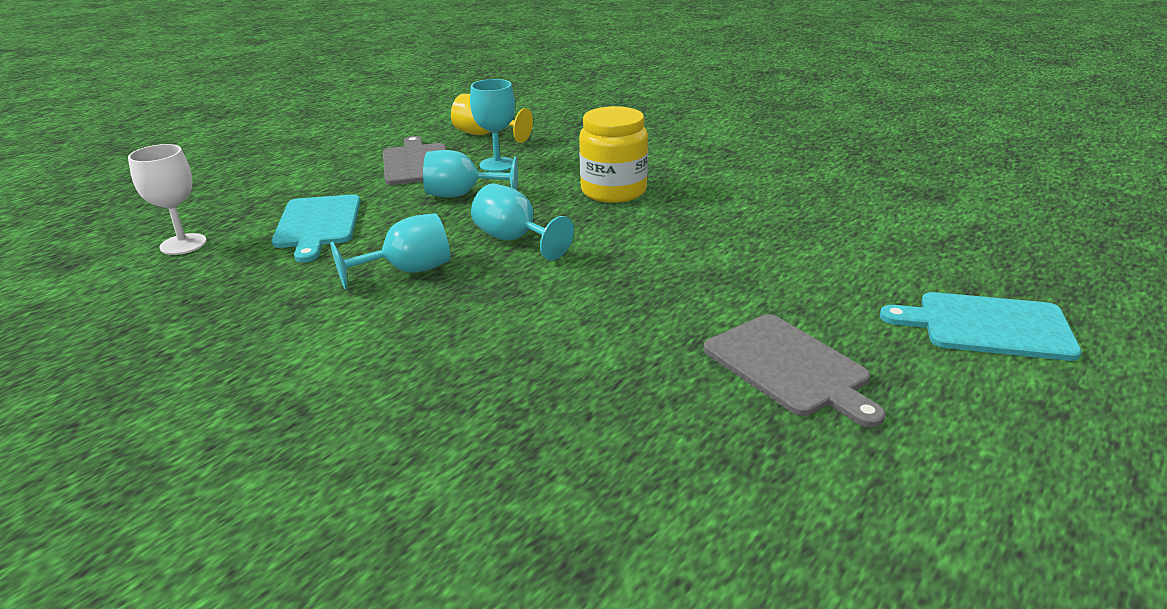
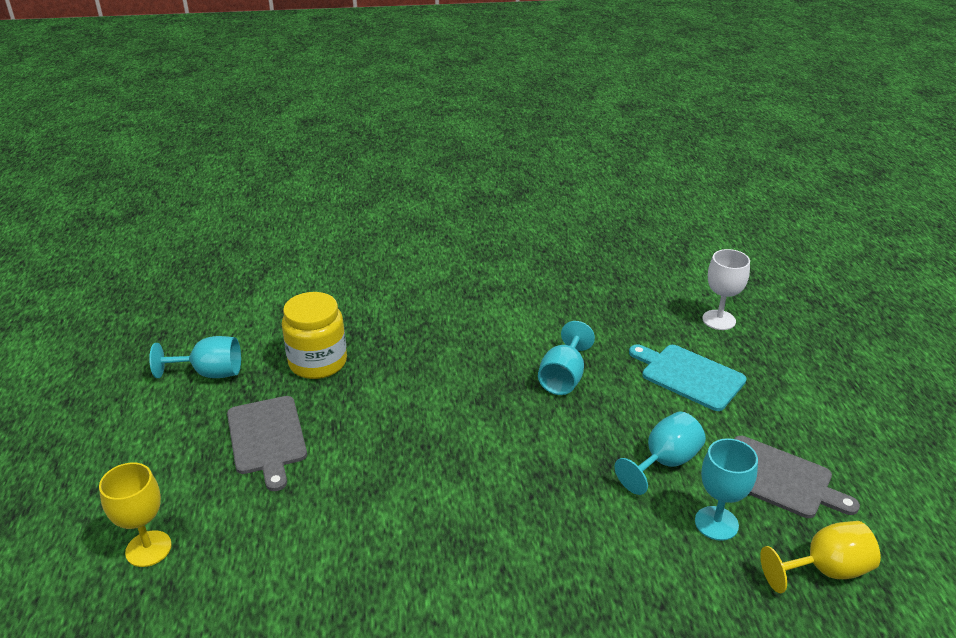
camera: 135 degrees right, 5 degrees up
(514, 240) = (547, 440): turquoise goblet -> turquoise goblet (210, 373)
(613, 191) = (563, 550): yellow jar -> yellow jar (318, 362)
(789, 367) = (267, 438): grey cutting board -> grey cutting board turned 120 degrees counterclockwise
(988, 326) = (148, 549): turquoise cutting board -> yellow goblet

